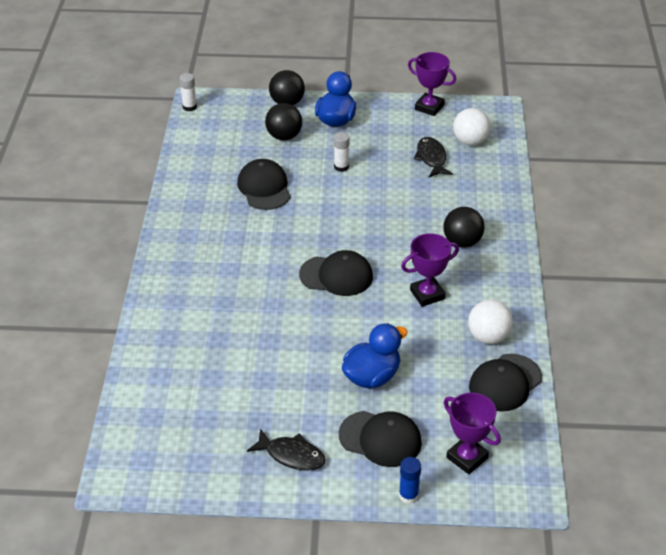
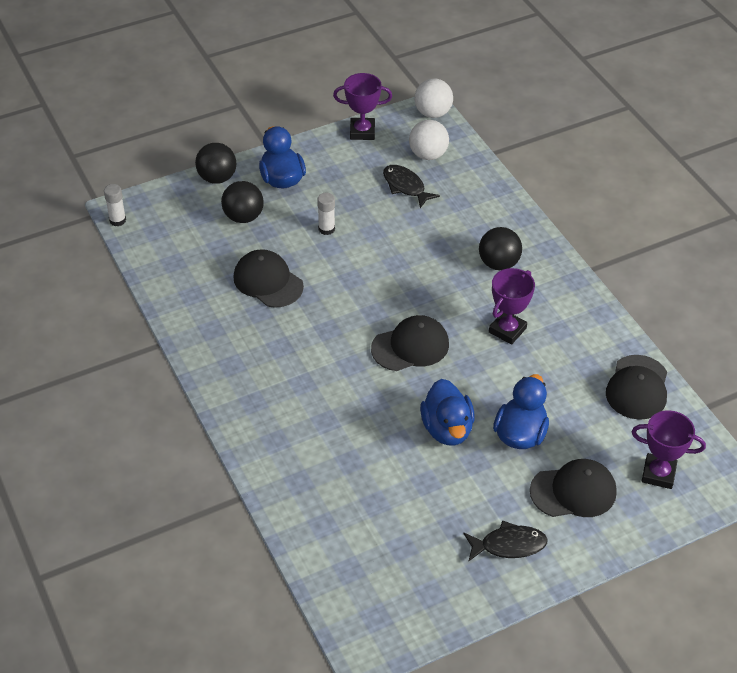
camera: 30 degrees left, 5 degrees up
(314, 348) = (447, 429): none -> blue duck
(408, 495) = (637, 533): blue glue stick -> none
(488, 337) = (591, 349): white ball -> white ball (432, 113)

